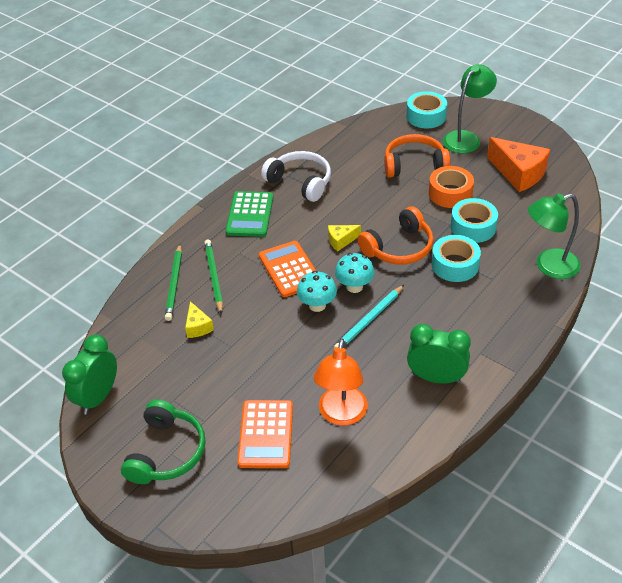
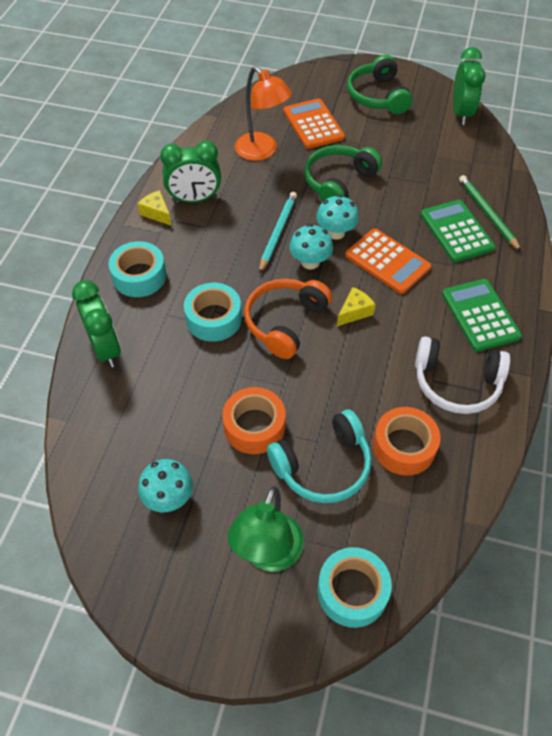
camera: 155 degrees right, 10 degrees up
(198, 327) = (431, 183): yellow cheese -> yellow cheese (157, 213)
(214, 277) = (456, 231): green pencil -> green calculator
(283, 353) = (339, 182): none -> green headphones
(341, 415) = (262, 151): orange lamp -> orange lamp turned 150 degrees clockwise
(358, 161) = (404, 446): none -> orange tape
(414, 165) = (323, 465): orange headphones -> turquoise headphones
(473, 227) = (208, 379): turquoise tape -> turquoise tape (139, 276)
(518, 173) = (169, 498): orange cheese -> turquoise mushroom
(549, 266) = (106, 348): green lamp -> green clock

